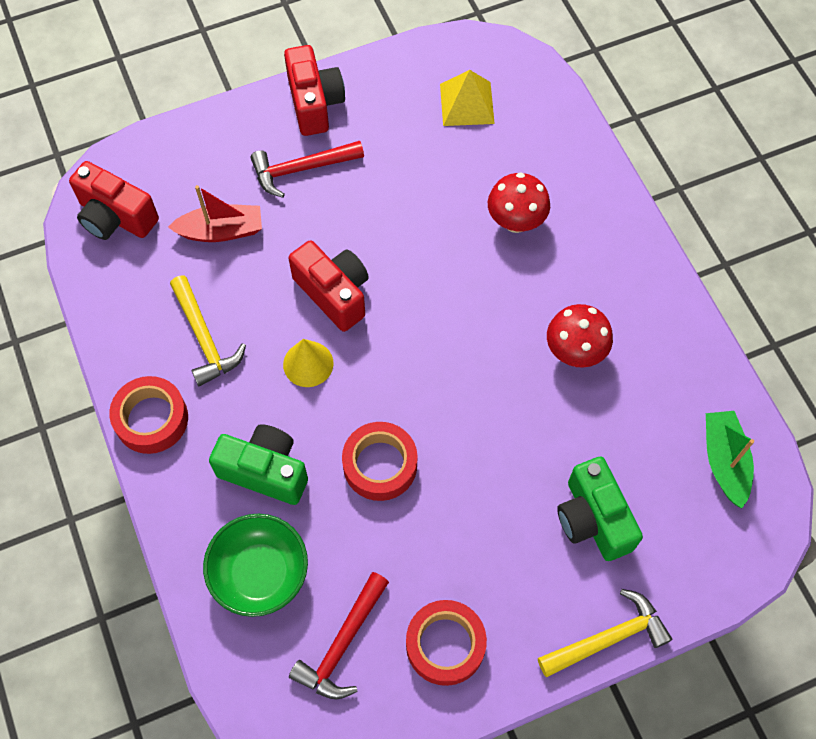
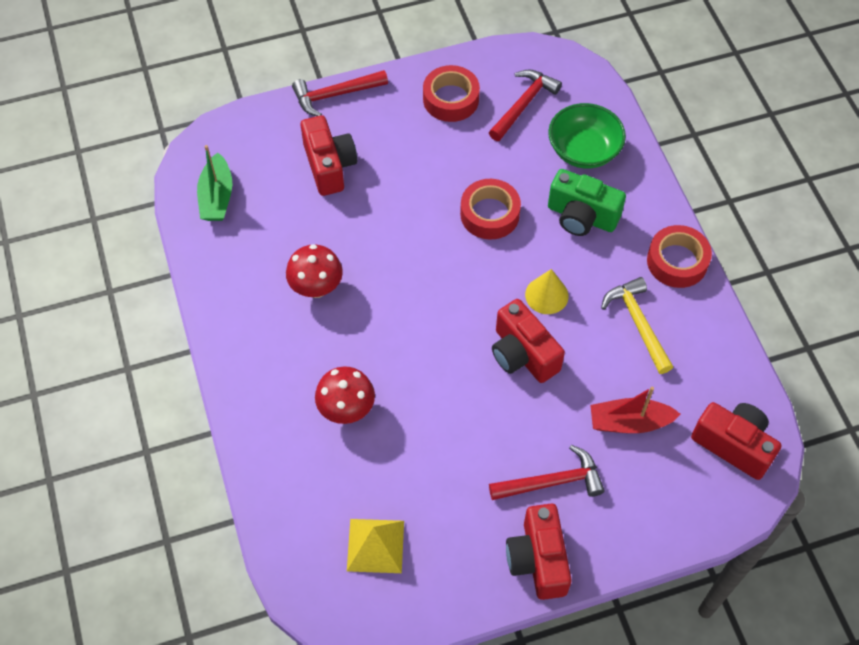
camera: 175 degrees left, 5 degrees down
(593, 519) = (329, 166): green camera -> red camera
(608, 637) = (335, 95): yellow hammer -> red hammer

